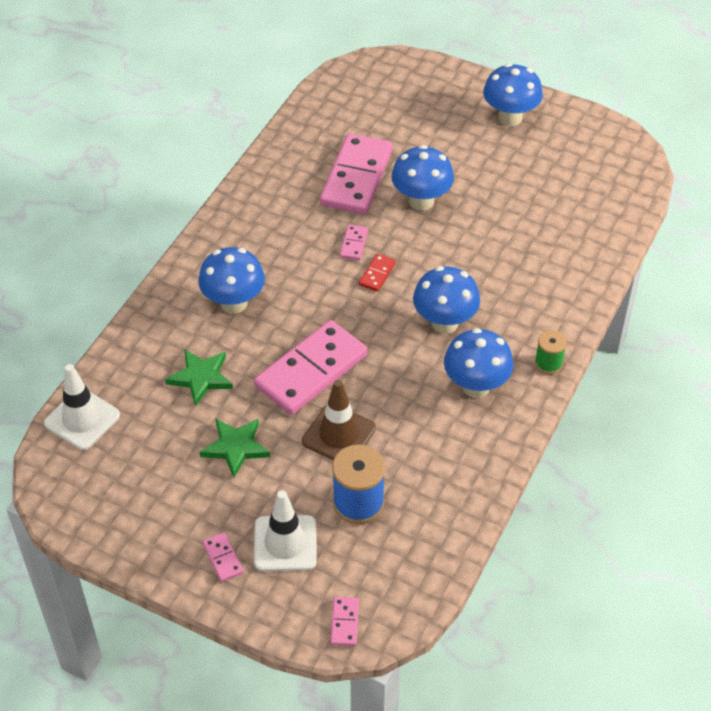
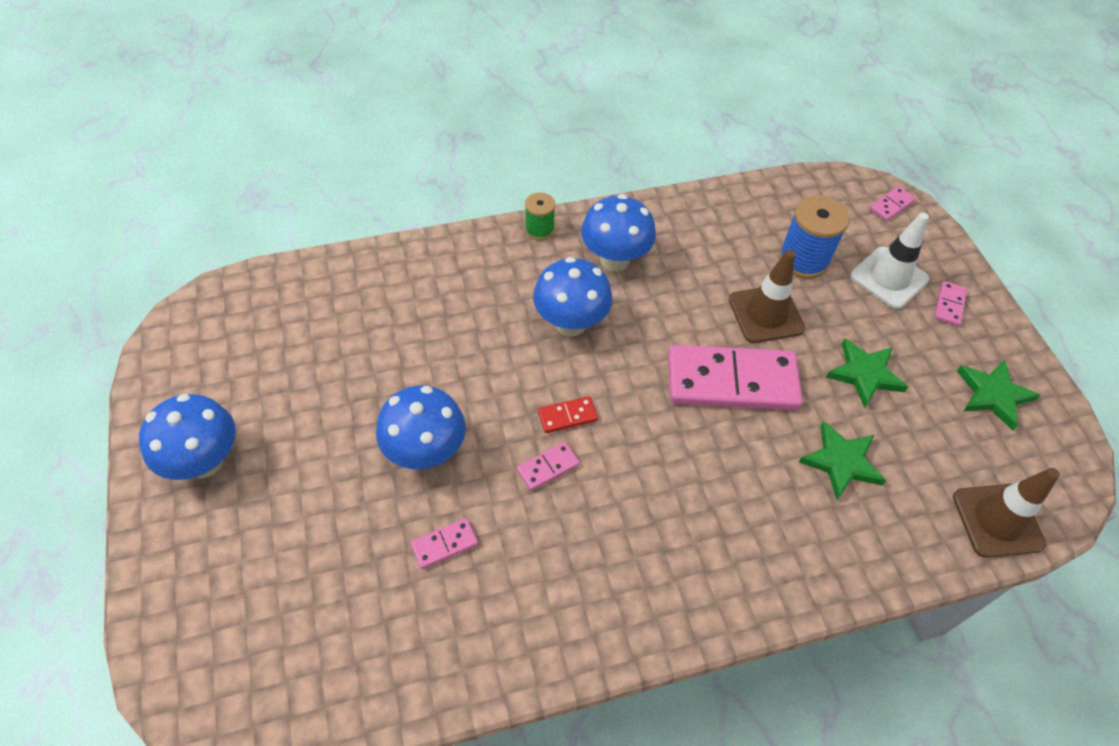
camera: 135 degrees left, 5 degrees up
(82, 419) = (997, 520): white traffic cone -> brown traffic cone
(140, 506) = (993, 395): none -> green star
(234, 303) = (735, 512): blue mushroom -> none
(356, 177) = (444, 544): pink domino -> pink domino, size x0.42

